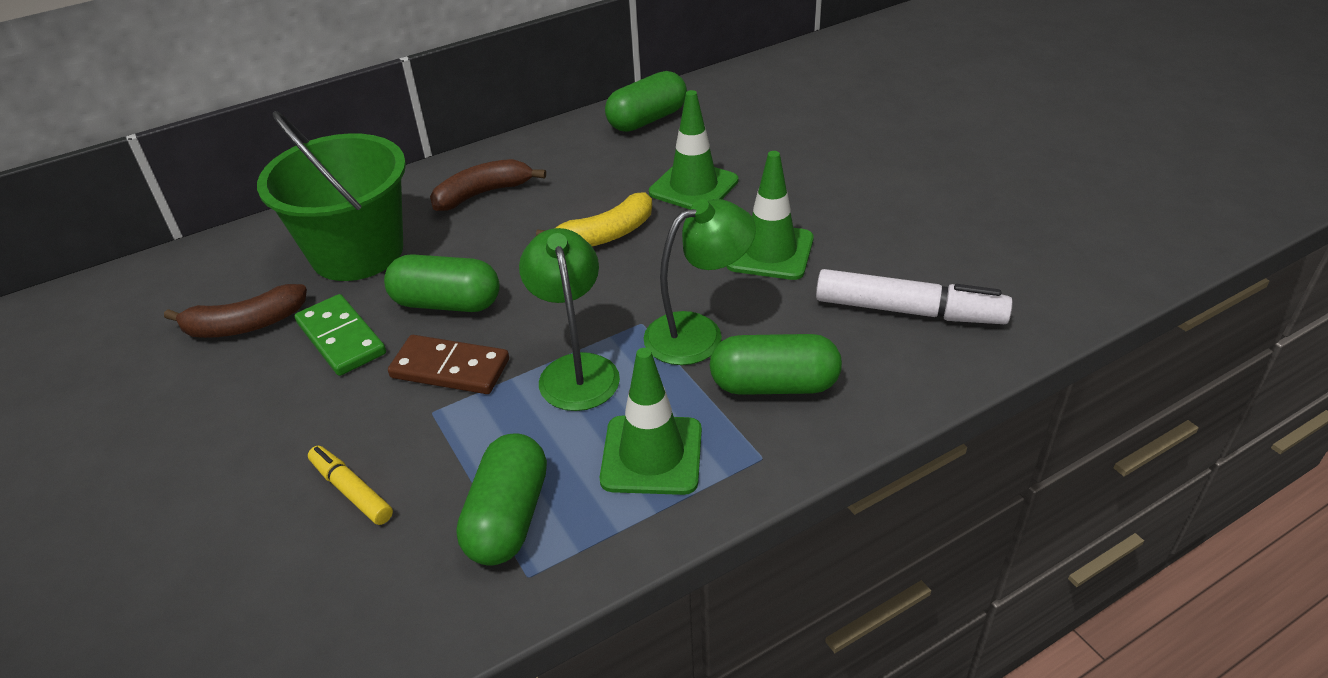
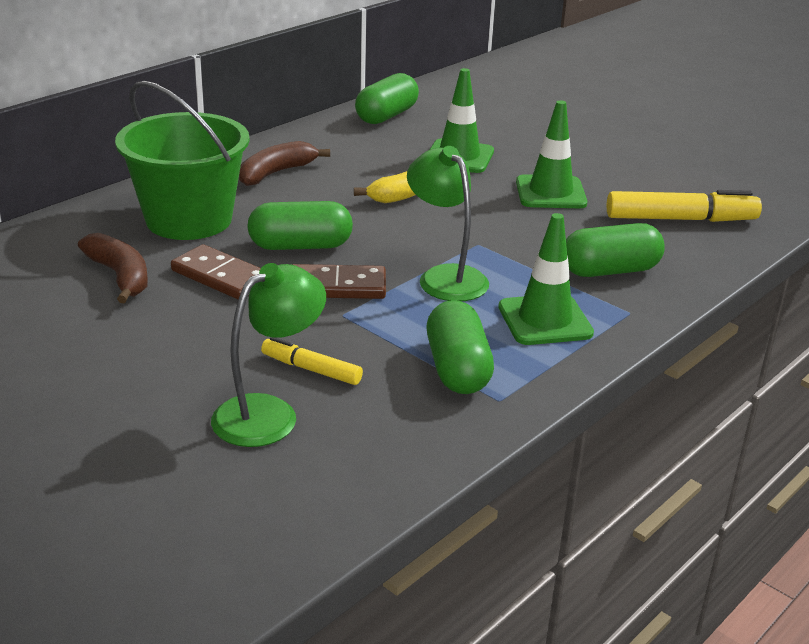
camera: 20 degrees left, 10 degrees down
(245, 325) = (120, 276): brown banana -> brown banana turned 90 degrees counterclockwise
(341, 338) = (221, 277): green domino -> brown domino
(698, 332) = (528, 246): green lamp -> green lamp (269, 413)
(908, 311) = (680, 219): white marker -> yellow marker

